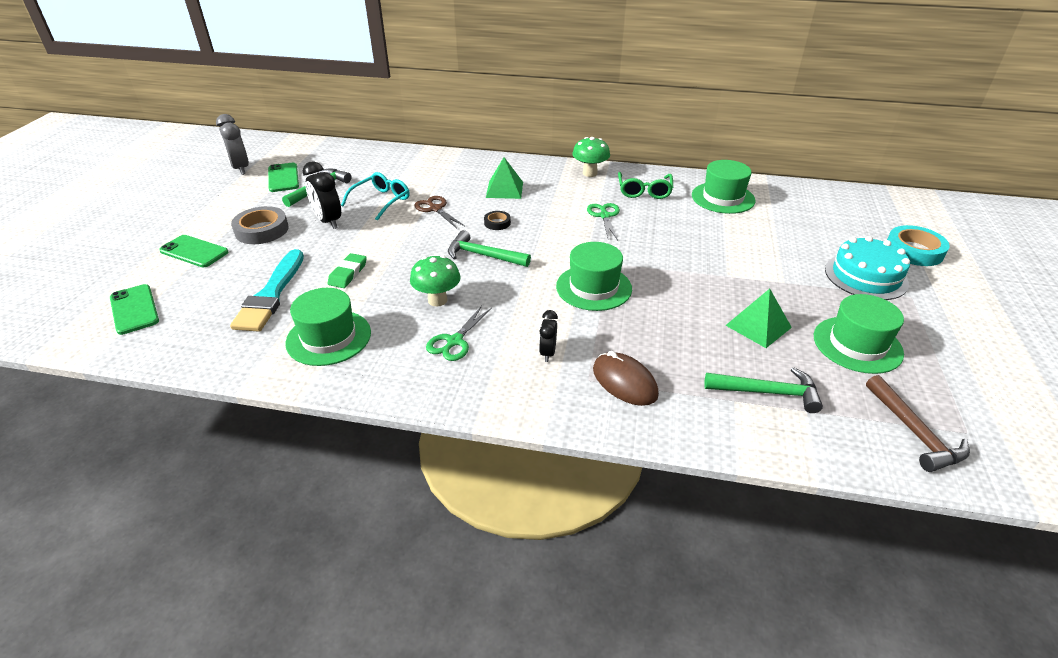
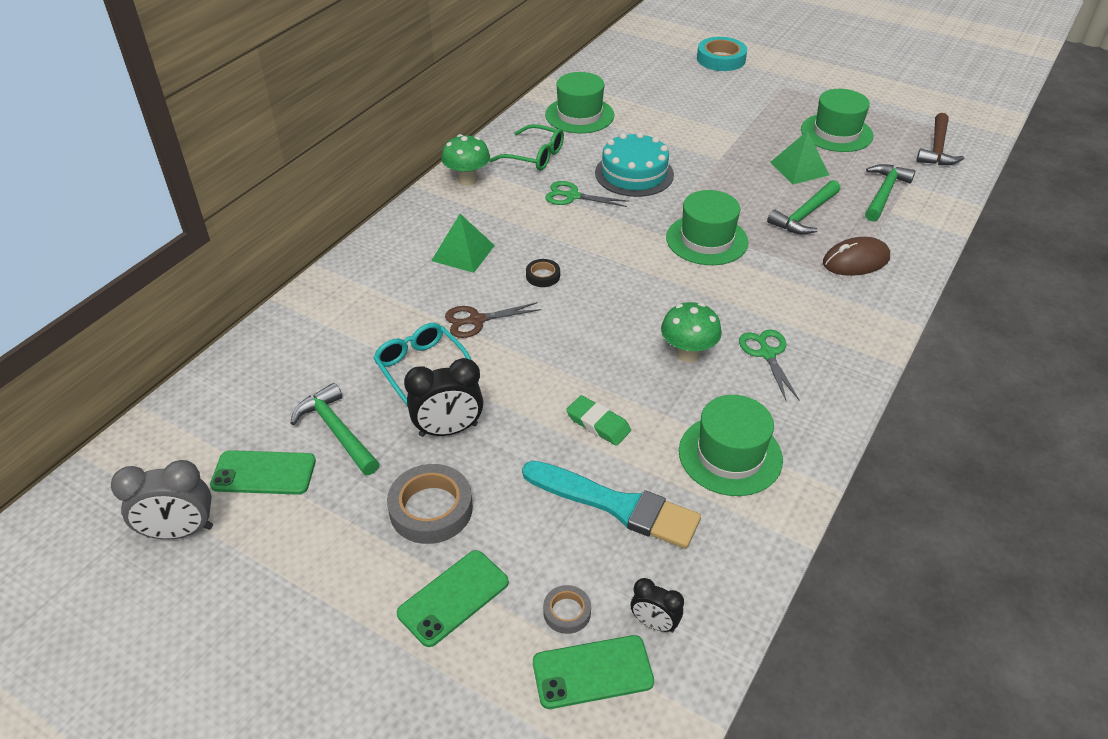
camera: 70 degrees left, 5 degrees up
(181, 292) = (567, 612): none -> grey tape
(455, 341) = (767, 354): green scissors -> green scissors turned 150 degrees counterclockwise
(483, 255) = (610, 302): green hammer -> green hammer (804, 215)
(547, 353) = (803, 295): black clock -> black clock (654, 623)
(865, 276) = (748, 94): turquoise cake -> turquoise cake (634, 174)
(914, 432) = (937, 148): brown hammer -> brown hammer turned 105 degrees clockwise

